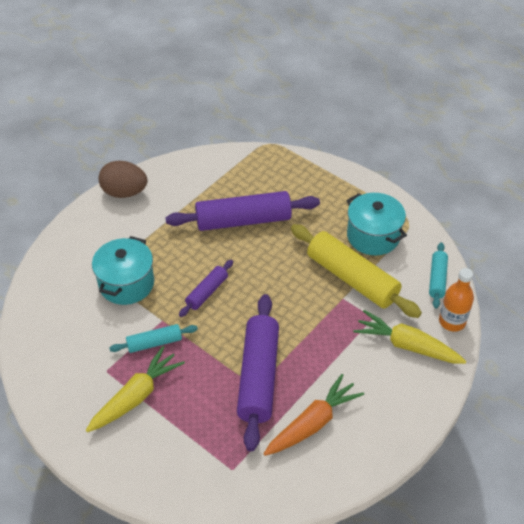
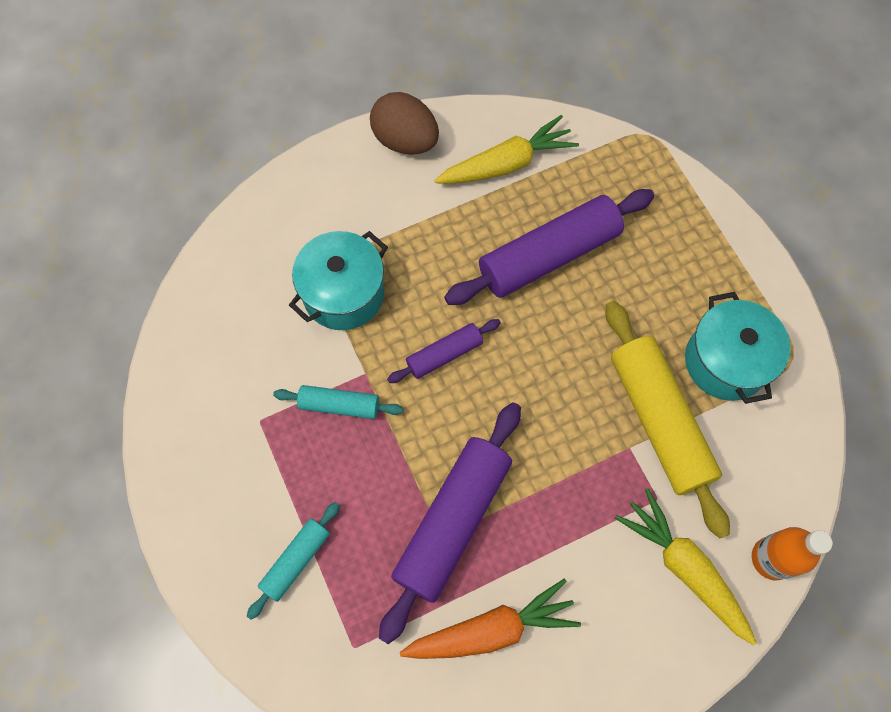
camera: 25 degrees right, 20 degrees up
(136, 396) = (280, 478): yellow carrot -> yellow carrot (507, 164)
(243, 220) = (549, 256): purple rolling pin -> purple rolling pin turned 45 degrees counterclockwise
(437, 279) = (786, 477): turquoise rolling pin -> turquoise rolling pin (296, 561)

